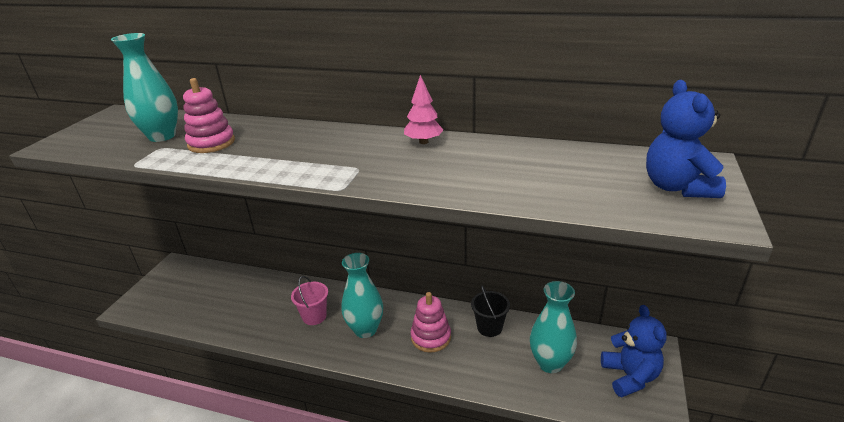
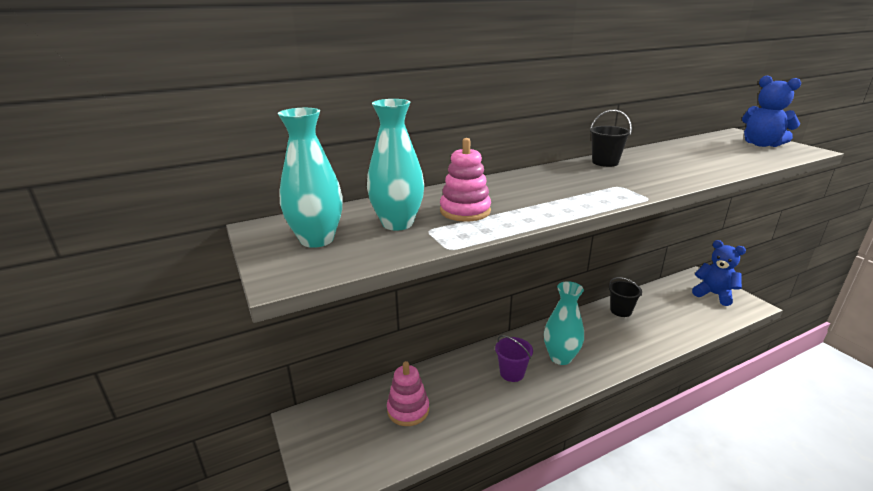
camera: 45 degrees left, 5 degrees down
(314, 316) = (512, 373): pink bucket -> purple bucket
(423, 142) = (605, 162): pink tree -> black bucket
(431, 337) = (604, 336): pink stacking toy -> pink stacking toy (408, 410)
(550, 363) = (677, 310): turquoise vase -> turquoise vase (317, 240)

